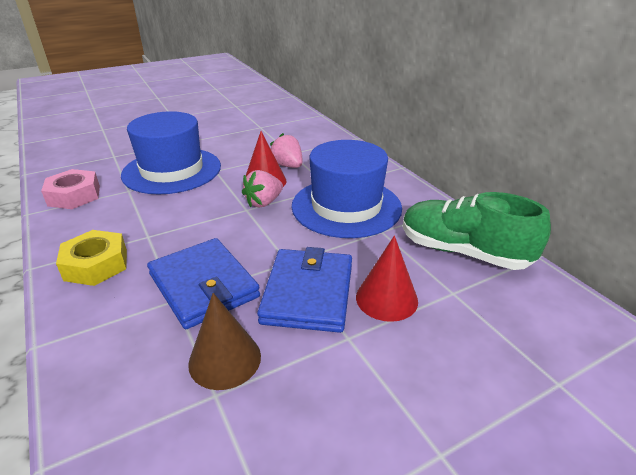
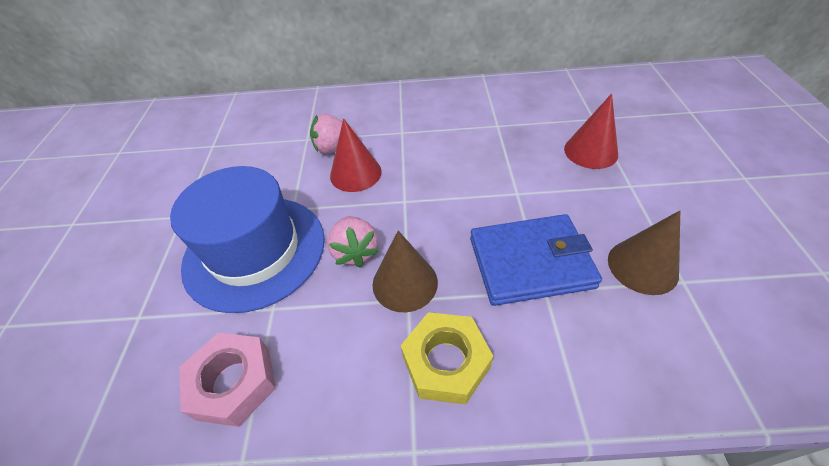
camera: 60 degrees left, 15 degrees up
(162, 231) = (405, 283): none -> brown cone
(264, 202) = (400, 184): pink strawberry -> pink strawberry (355, 251)
(308, 293) = (569, 192): blue wallet -> none
(346, 207) = (446, 132): blue hat -> none
(463, 252) = (547, 96): green shoe -> none

